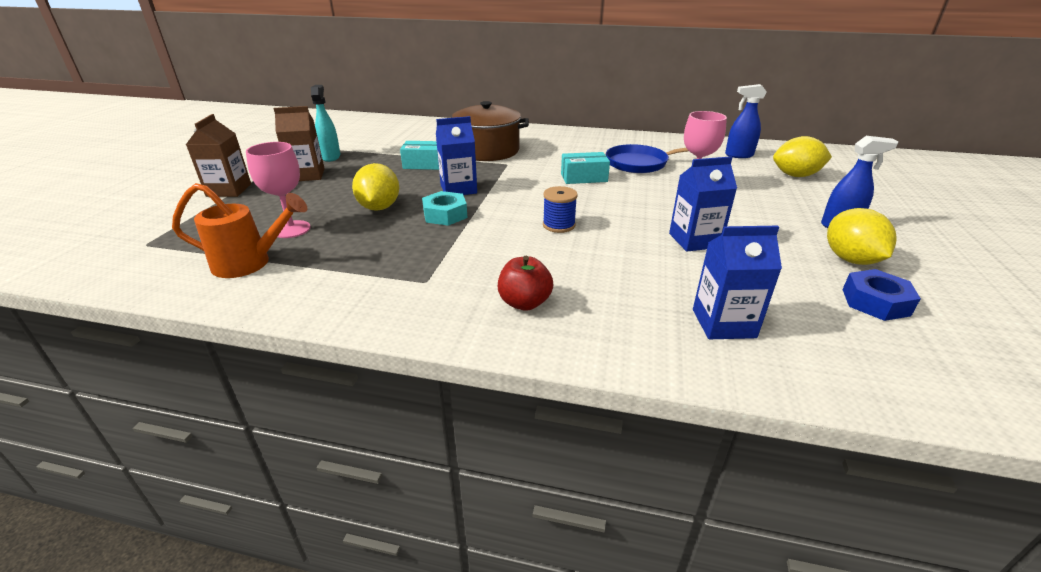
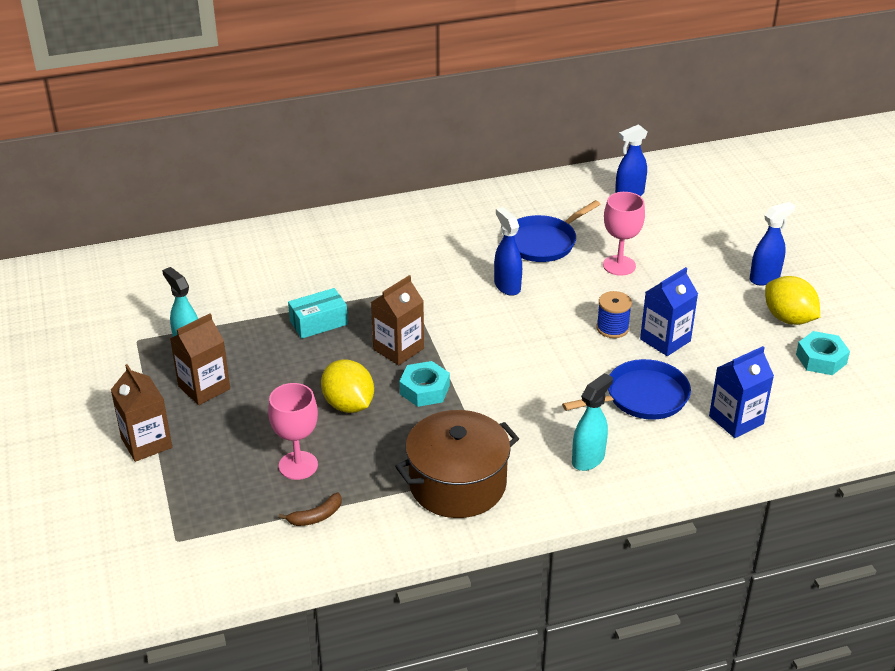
camera: 30 degrees left, 5 degrees up
(250, 263) = (316, 516): orange watering can -> brown banana
(458, 189) = (398, 349): blue carton -> brown carton
(487, 151) = (363, 274): brown pot -> brown pot (457, 484)
(524, 303) = (588, 459): red apple -> turquoise spray bottle
(559, 225) = (541, 364): blue spool -> blue spool (612, 328)
(584, 178) = (507, 286): turquoise box -> blue spray bottle
(631, 273) = (642, 397): none -> blue pan
(795, 175) = (698, 214): yellow lemon -> none
(875, 302) = (821, 359): blue nut -> turquoise nut

